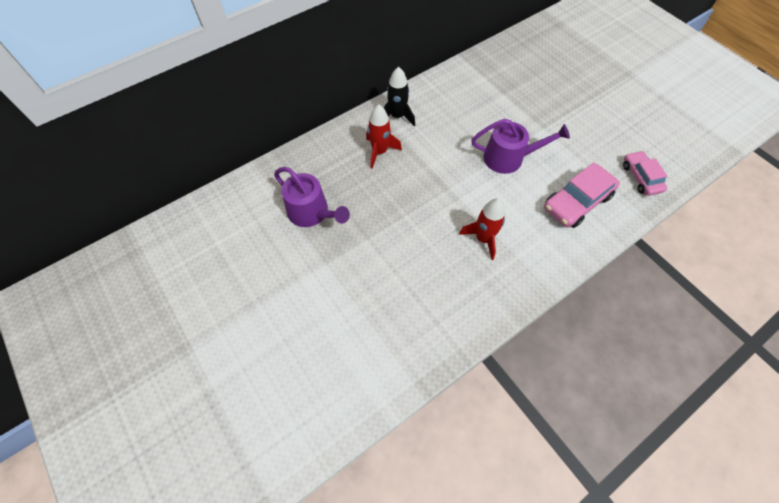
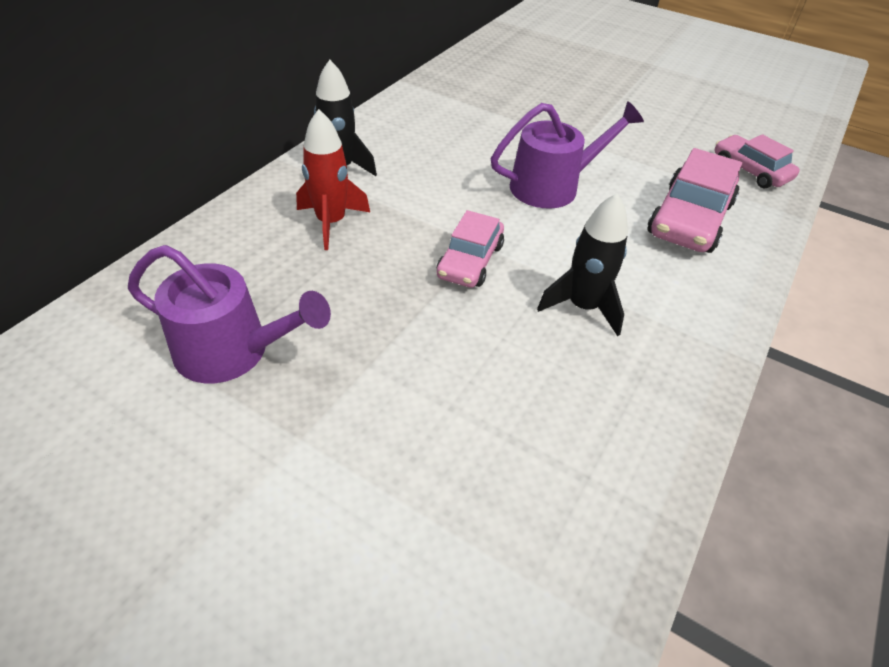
camera: 25 degrees left, 15 degrees down
(439, 195) = (470, 261): none -> pink car
(483, 238) = (583, 307): red rocket -> black rocket

